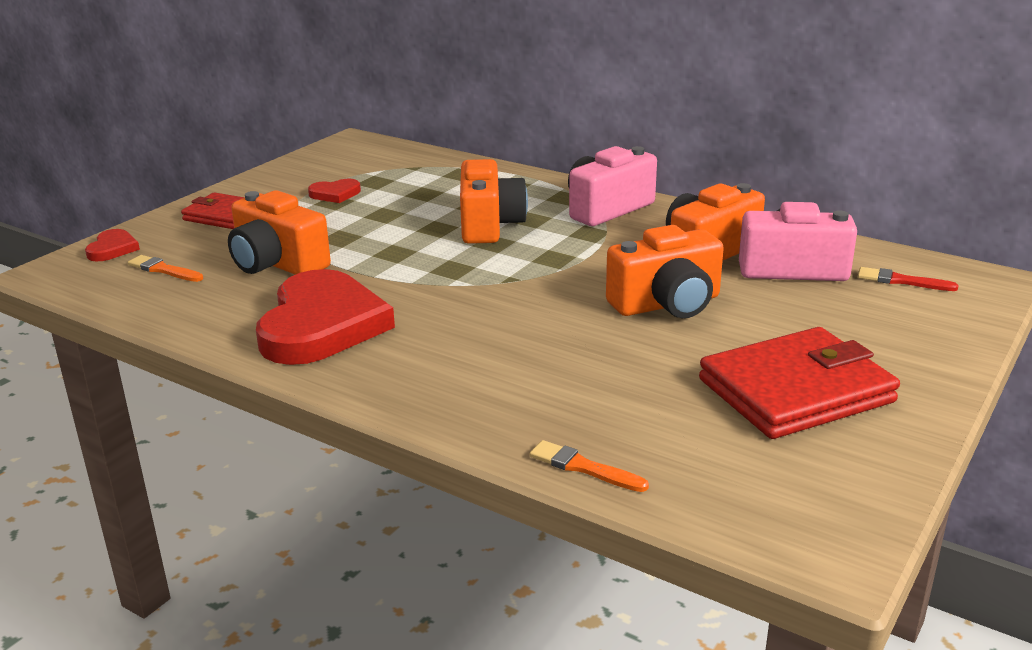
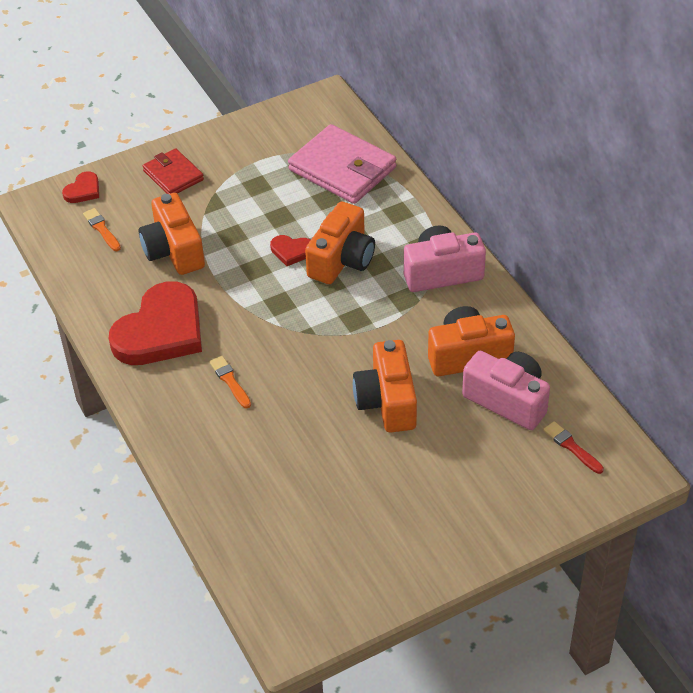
camera: 30 degrees right, 20 degrees up
(335, 194) = (264, 175): red heart -> red heart (291, 251)
(420, 173) = (342, 169): none -> pink wallet
(583, 467) = (217, 521): orange brush -> orange brush (230, 381)
(667, 304) = (387, 401): orange camera -> orange camera turned 75 degrees clockwise
(796, 391) = (390, 517): red wallet -> none

